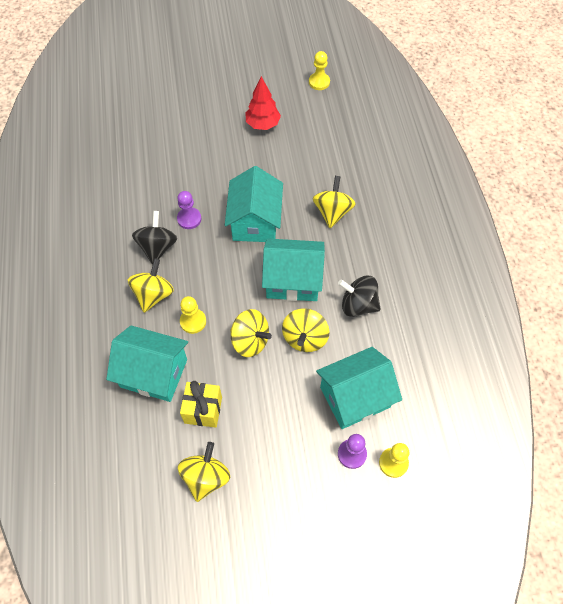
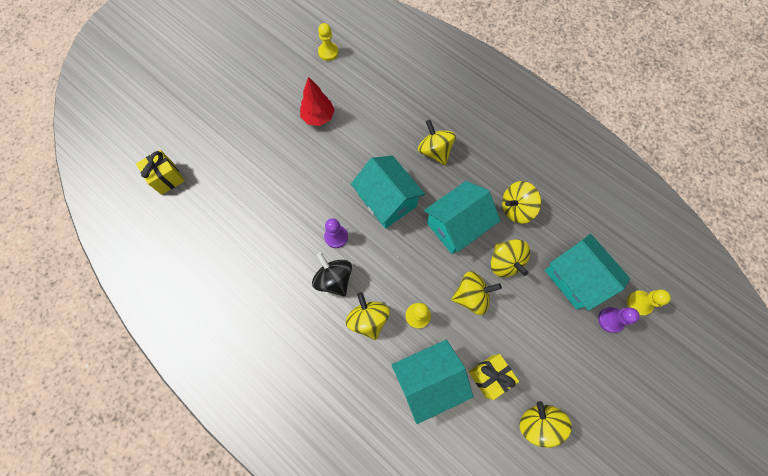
camera: 40 degrees left, 10 degrees up
(111, 94) = (167, 178): none -> yellow gift
(355, 397) = (575, 278): turquoise house -> turquoise house turned 60 degrees counterclockwise
(358, 305) = (516, 208): black spinning top -> yellow spinning top

